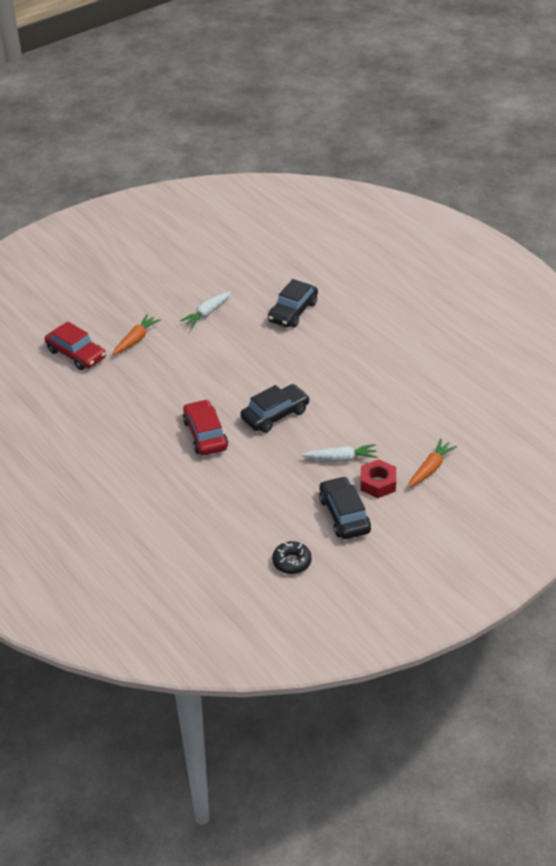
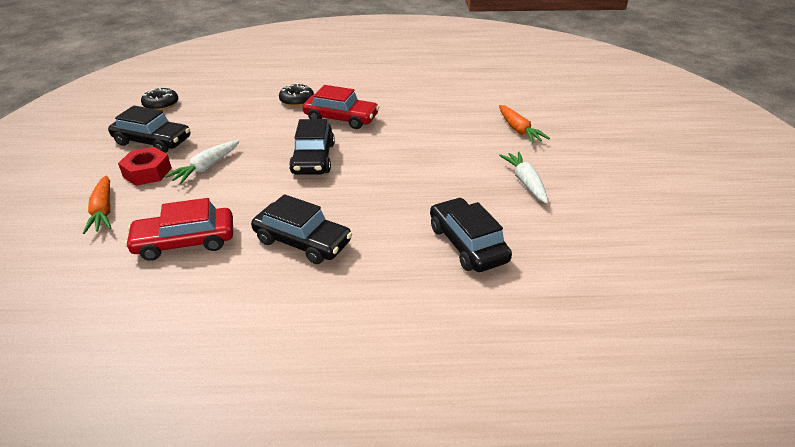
camera: 125 degrees right, 5 degrees down
(76, 354) = (525, 99): red car -> red car (185, 241)
(200, 479) = (297, 100): none -> black donut
(357, 368) = (302, 241): none -> black car

